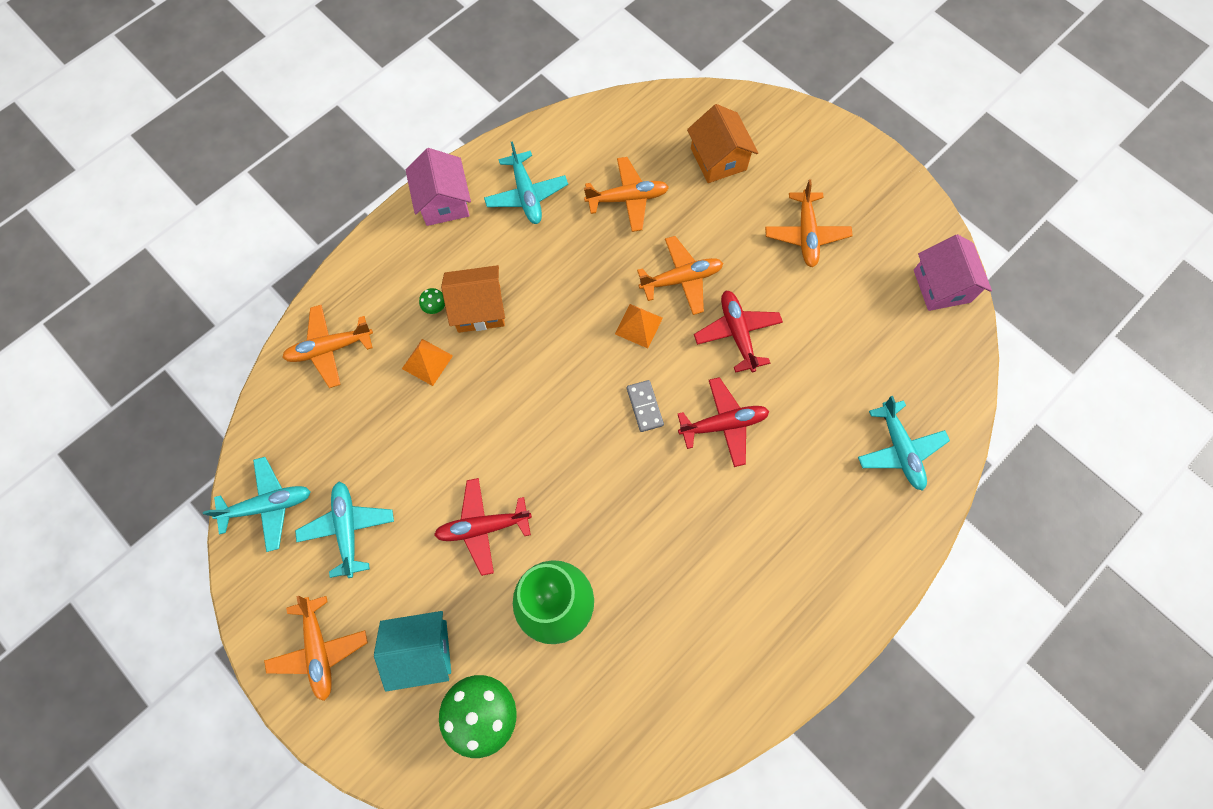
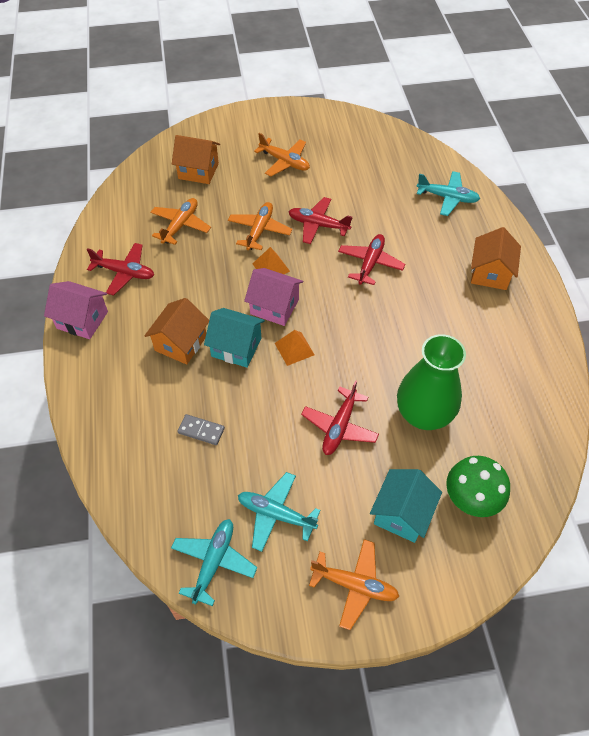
camera: 55 degrees left, 15 degrees down
(330, 348) = (125, 450): orange plane -> none
(427, 362) = (192, 394): orange pyramid -> orange pyramid (294, 349)
(435, 307) = (155, 367): green mushroom -> none
(510, 363) = (236, 347): none -> turquoise house
(526, 194) = (124, 273): turquoise plane -> red plane
(644, 406) = (327, 294): grey domino -> grey domino (201, 431)
(812, 568) = (490, 273): none -> orange house
(941, 286) = (367, 128): pink house -> pink house (274, 307)

